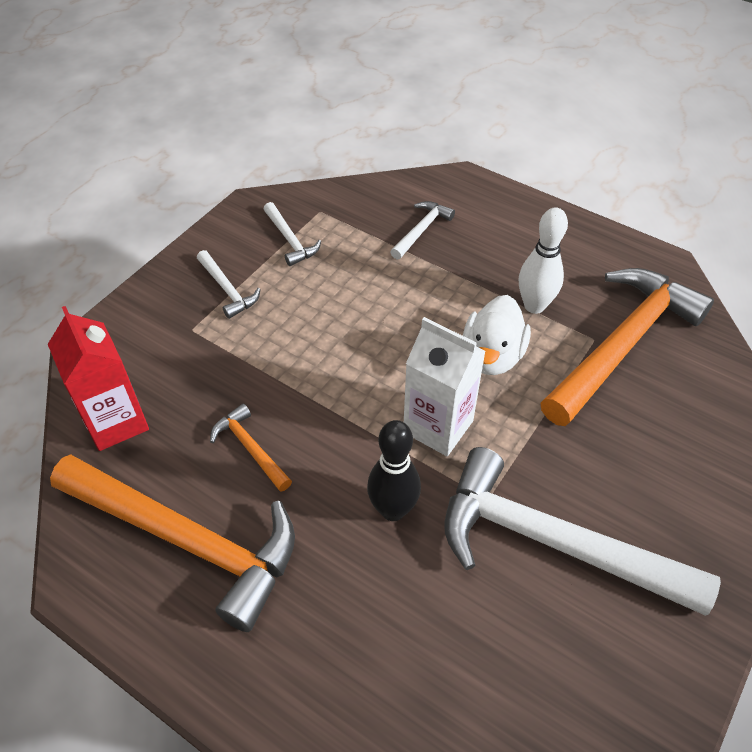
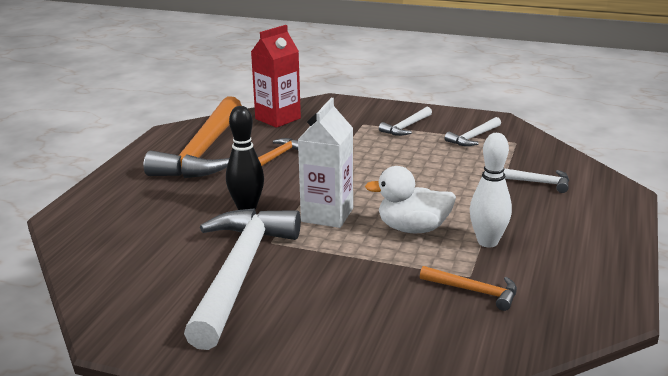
camera: 75 degrees right, 25 degrees down
(622, 344) = (474, 291): orange hammer -> orange hammer, size x0.44

